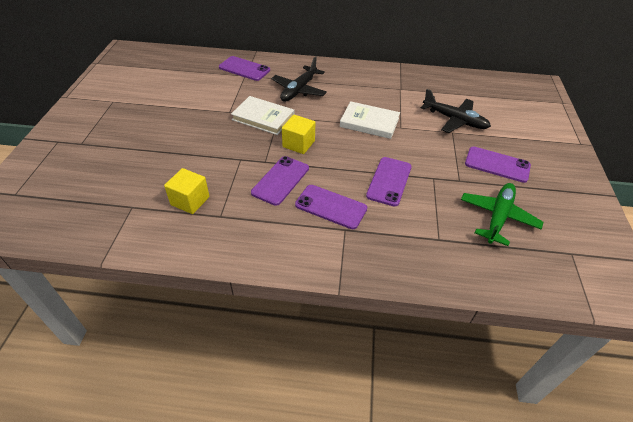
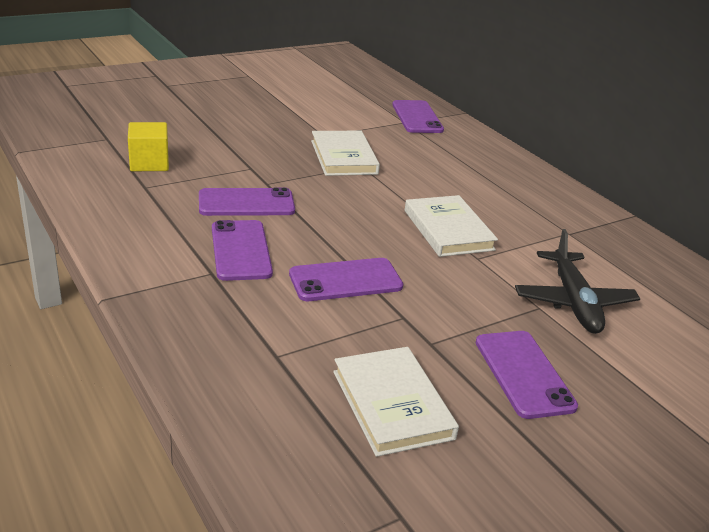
camera: 50 degrees right, 15 degrees down
(298, 144) = (328, 194): yellow cube -> none
(299, 90) = (435, 162): black plane -> none
(498, 217) = (392, 404): green plane -> white book

